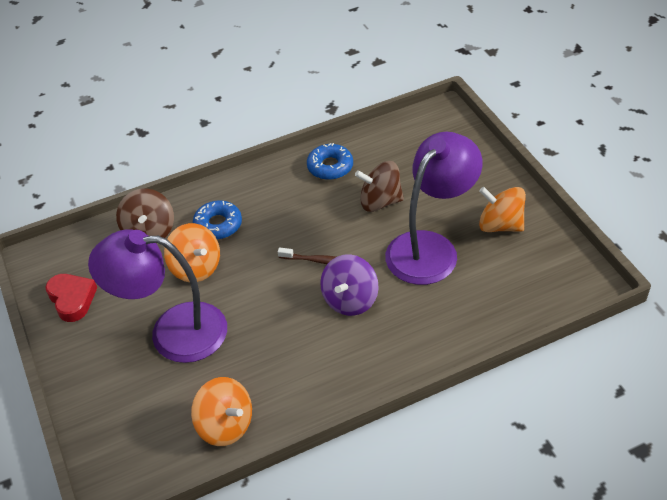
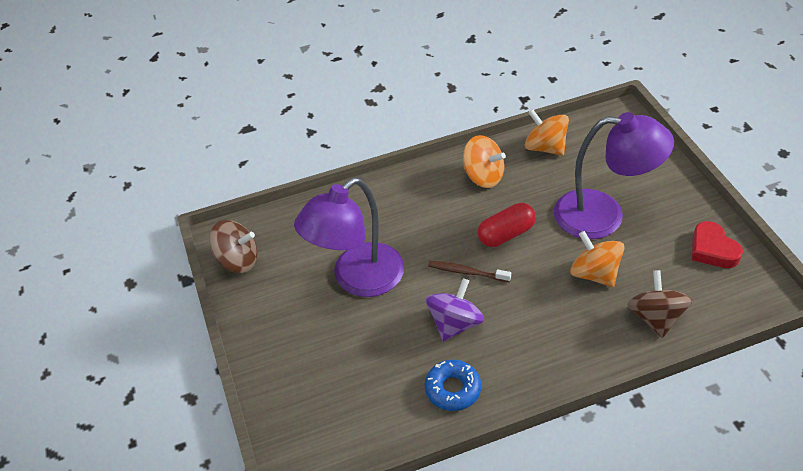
camera: 175 degrees left, 0 degrees up
(218, 225) = (579, 320): blue donut -> none
(281, 304) = (506, 234): none -> red capsule
(350, 300) = (441, 234): purple spinning top -> purple spinning top (455, 324)
(380, 201) = (400, 336): brown spinning top -> brown spinning top (238, 260)
(500, 225) = (282, 299): orange spinning top -> orange spinning top (483, 176)

